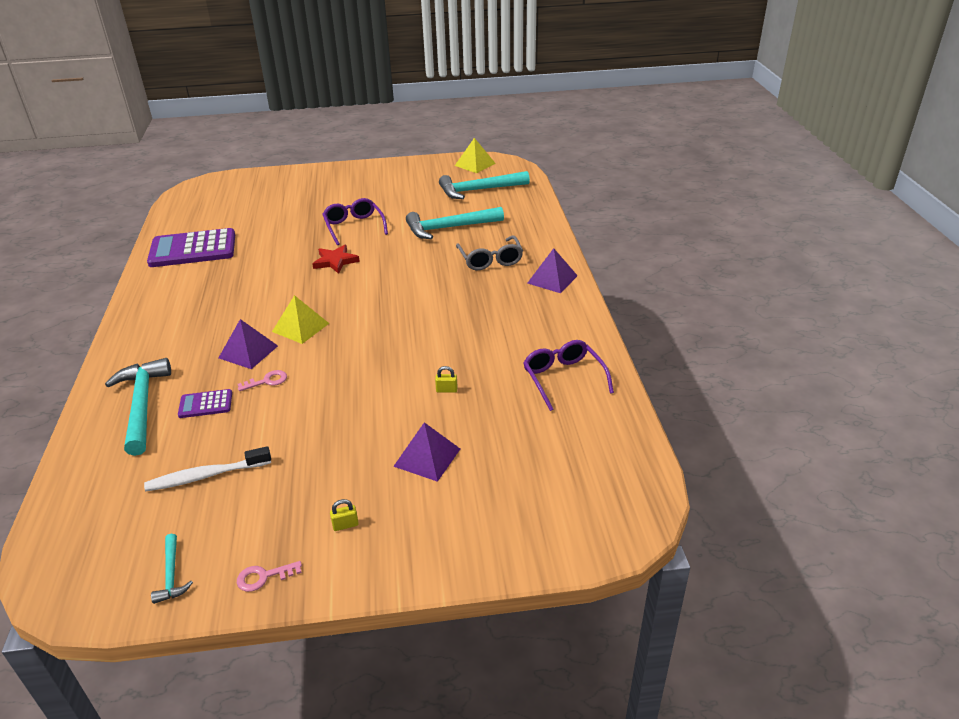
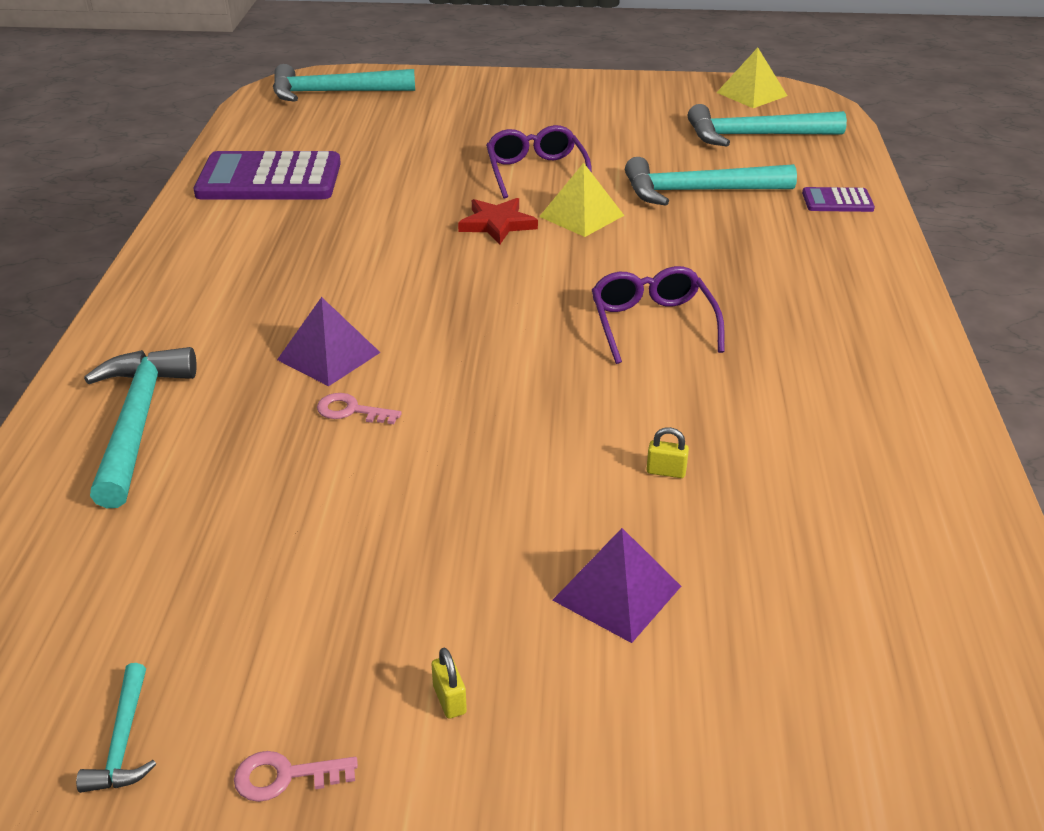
camera: 10 degrees right, 0 degrees up
(205, 404) = (241, 436): purple calculator -> purple calculator (837, 201)
(206, 476) = (218, 564): white toothbrush -> none
(223, 189) = (333, 93): none -> turquoise hammer
(267, 381) = (351, 411): pink key -> pink key turned 150 degrees counterclockwise
(300, 327) = (422, 326): yellow pyramid -> yellow pyramid (581, 216)
(345, 525) = (449, 700): yellow padlock -> yellow padlock turned 75 degrees clockwise
(490, 260) = (766, 252): grey glasses -> none
(552, 279) = (876, 298): purple pyramid -> none
(563, 378) = (887, 481): purple glasses -> purple glasses (652, 324)

